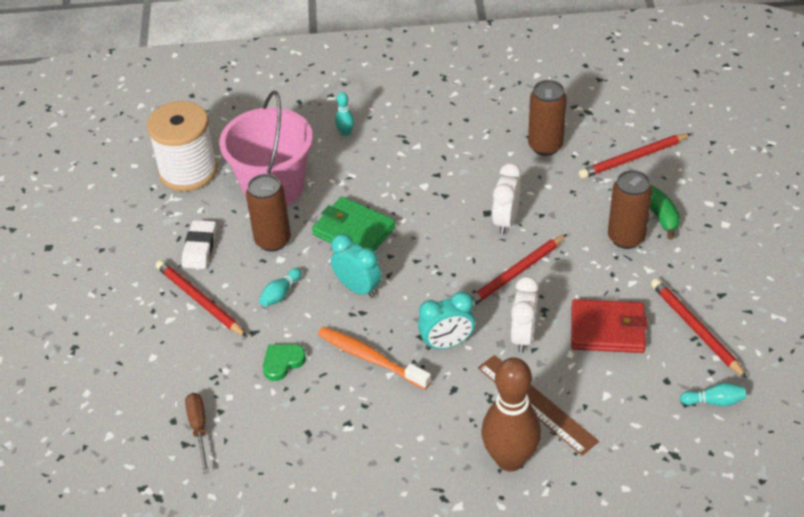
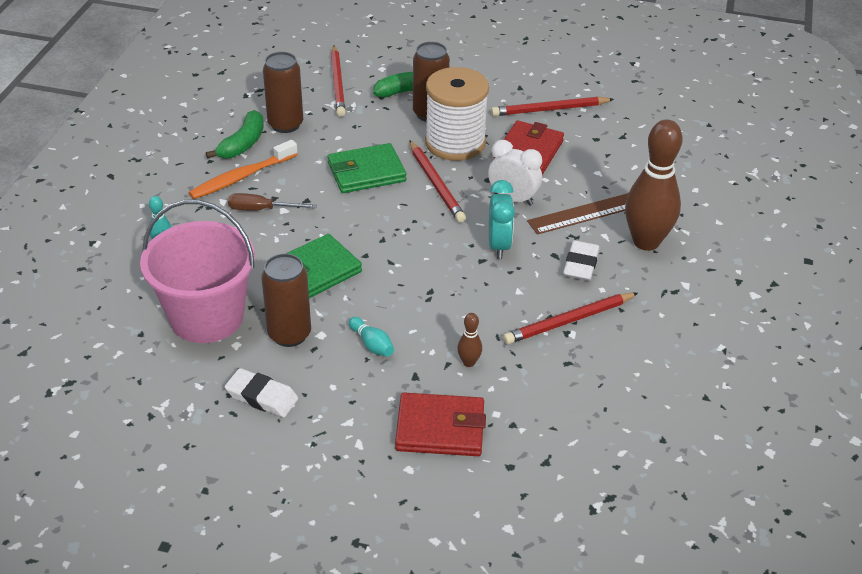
camera: 75 degrees left, 5 degrees down
(188, 171) = (125, 384): white spool -> white spool (455, 143)
(199, 429) = (530, 446): brown screwdriver -> brown screwdriver (261, 209)
(200, 300) = (345, 411): red pencil -> red pencil (569, 321)
(200, 364) = (440, 428): none -> red wallet
(282, 362) = (469, 362): green heart -> brown bowling pin
(358, 288) = (396, 286): turquoise clock -> none
(370, 358) = (493, 299): orange toothbrush -> orange toothbrush (241, 177)
(448, 412) = (580, 265): none -> white eraser
(500, 130) = (243, 144): none -> green banana
(505, 221) = (366, 172): white clock -> green wallet
(714, 401) = (626, 123): turquoise bowling pin -> none

